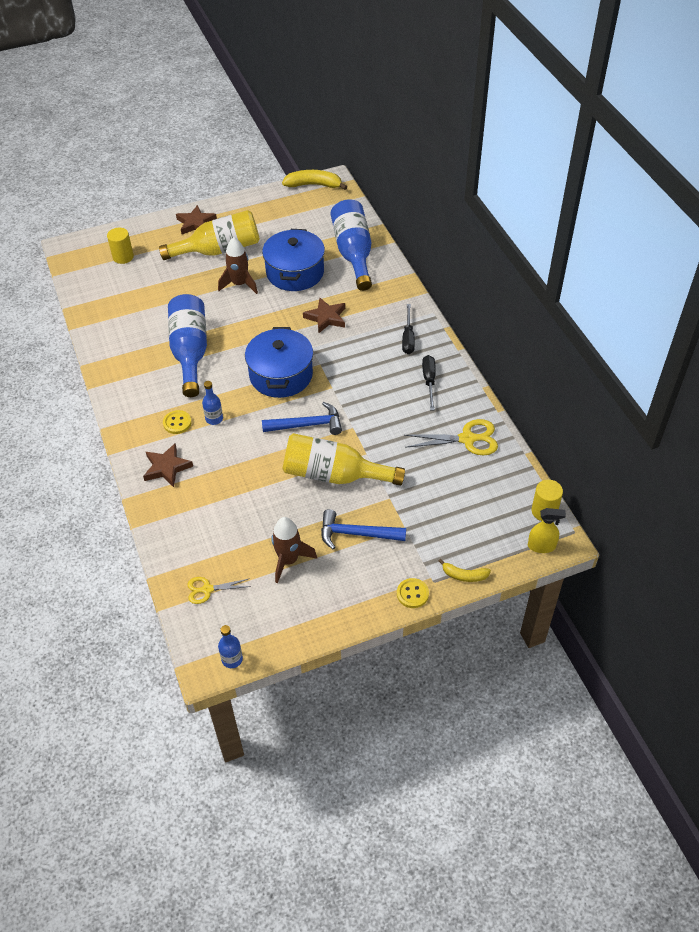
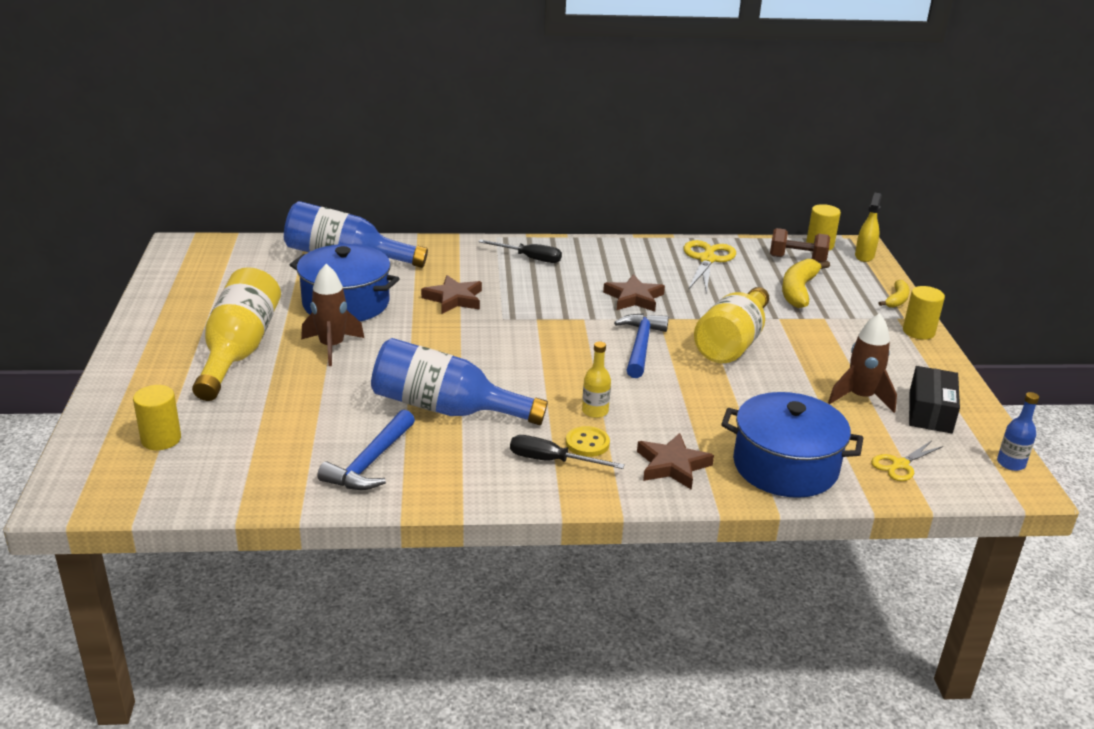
camera: 75 degrees left, 20 degrees down
(196, 223) = (151, 359): brown star -> brown star (634, 298)
(207, 589) = (900, 465): yellow scissors -> yellow scissors turned 45 degrees clockwise
(214, 419) = (595, 411): blue bottle -> yellow bottle
(281, 375) = (540, 348): blue pot -> blue pot (785, 466)
(286, 606) = (930, 411): none -> black box
(314, 185) = (175, 258): yellow banana -> yellow banana (799, 290)
(356, 534) = (828, 347): blue hammer -> blue hammer (370, 462)
(412, 594) = (918, 332): yellow button -> yellow cylinder
(429, 381) = (608, 261): black screwdriver -> black screwdriver (552, 461)
(504, 498) = (797, 259): none -> brown dumbbell

